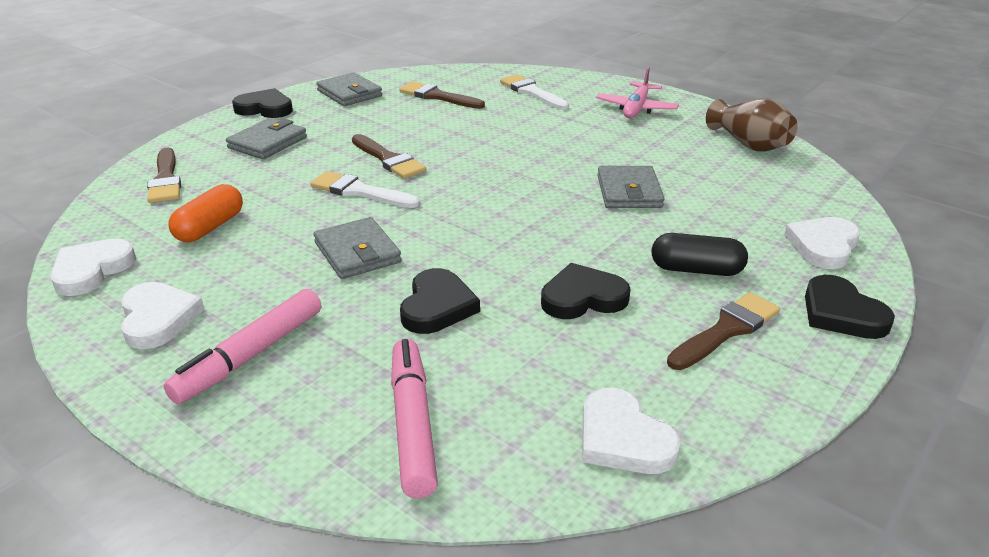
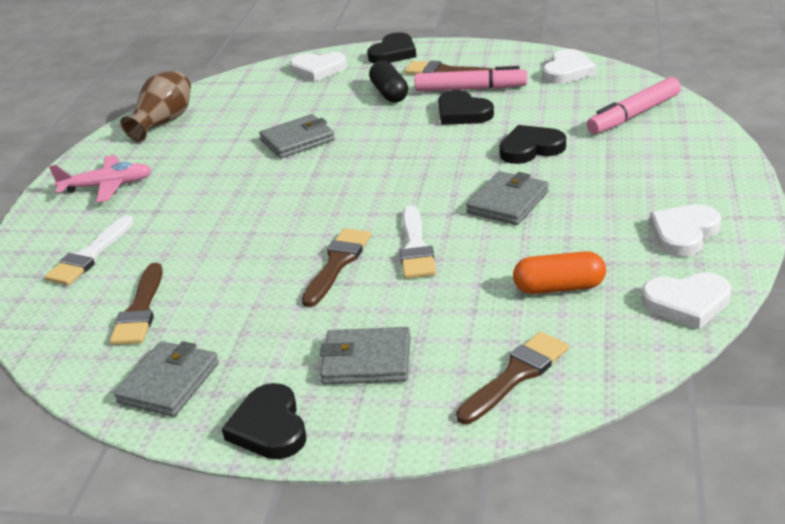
camera: 115 degrees left, 0 degrees up
(251, 355) = (659, 181): pink marker -> pink marker (470, 89)

